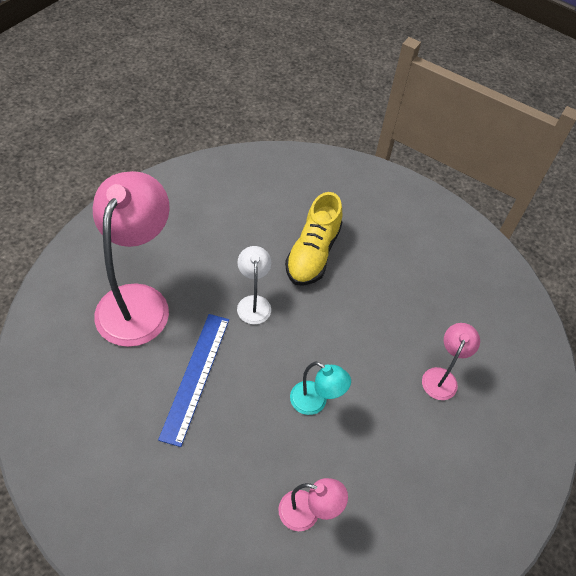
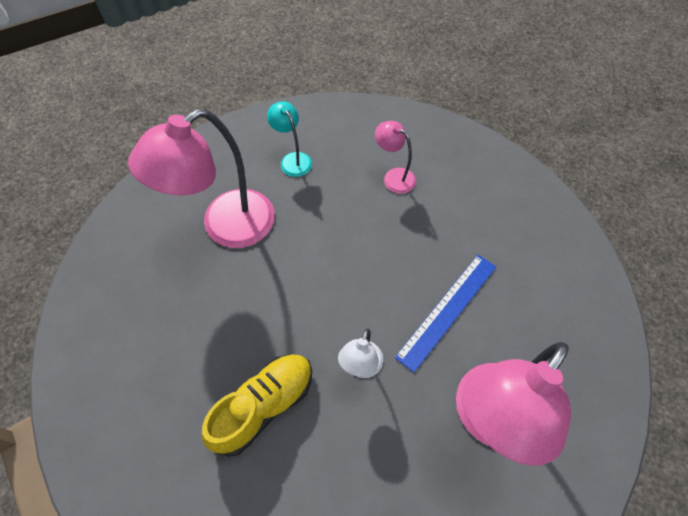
camera: 150 degrees left, 5 degrees up
(315, 402) = (348, 247): turquoise lamp -> turquoise lamp (293, 159)
(442, 377) = (226, 227): pink lamp -> pink lamp, size x2.10

